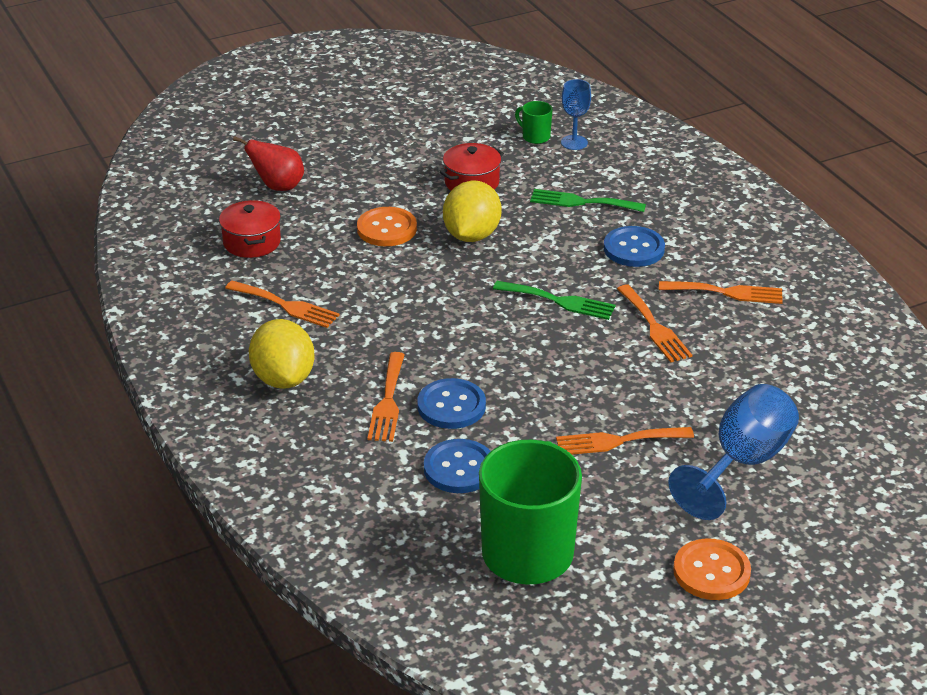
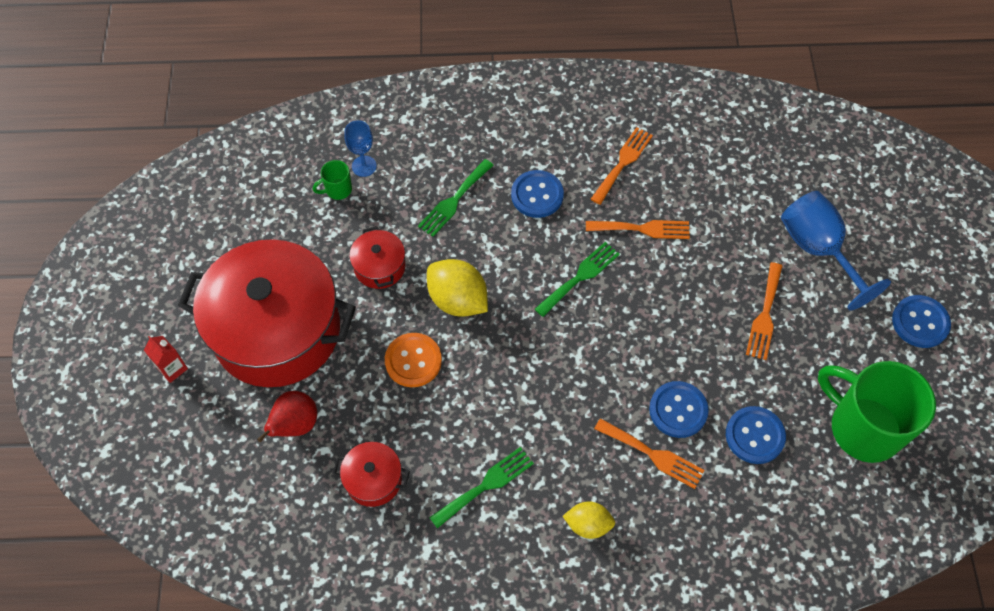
camera: 65 degrees left, 25 degrees up
(283, 378) = (588, 524): yellow lemon -> yellow lemon, size x0.62
(286, 305) = (486, 485): orange fork -> green fork
(289, 113) = (172, 368): none -> red carton
(363, 150) = (277, 330): none -> red pot
(711, 572) = (920, 322): orange button -> blue button

